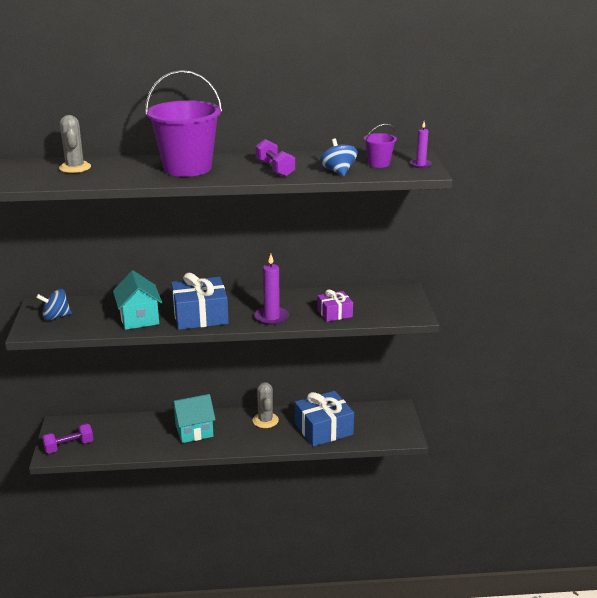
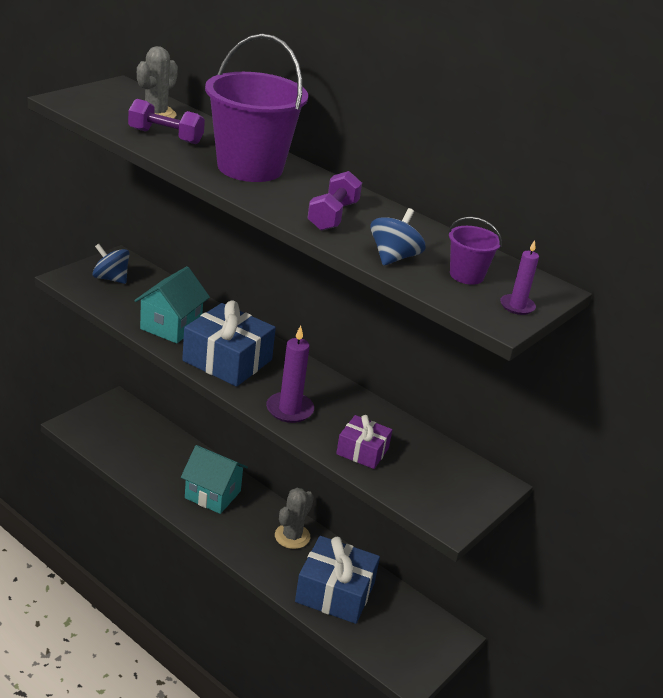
camera: 40 degrees right, 5 degrees up
(69, 446) = (95, 428): purple dumbbell -> purple dumbbell (165, 136)

